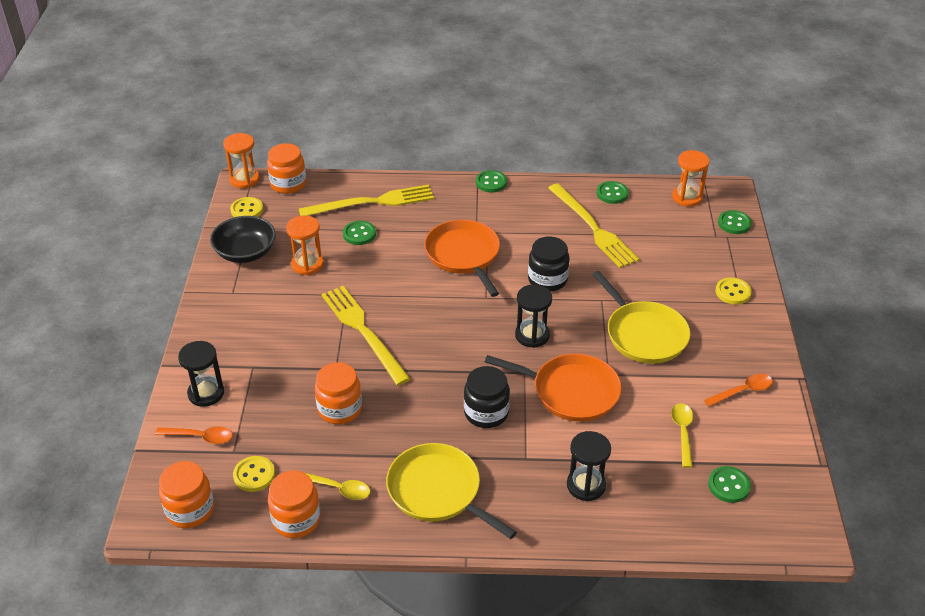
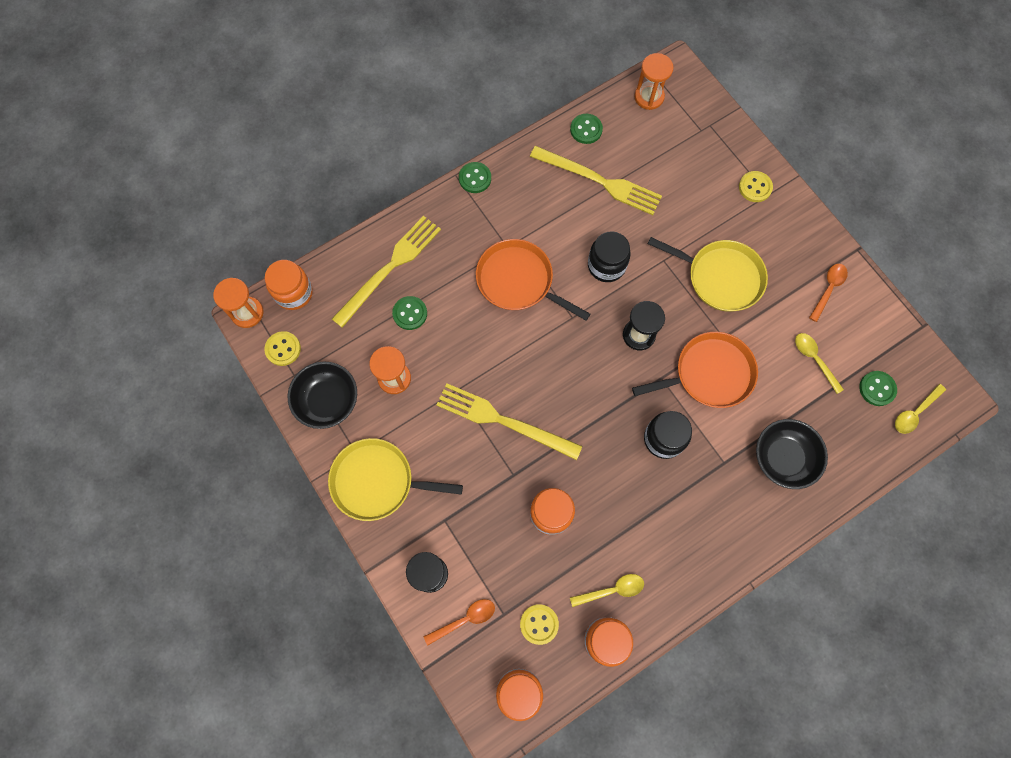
camera: 35 degrees left, 30 degrees up
(438, 491) = (686, 539): yellow pan -> yellow pan (377, 481)
(586, 485) = (783, 458): black hourglass -> black bowl
(734, 223) = (705, 106): green button -> none
(754, 524) = (915, 412): none -> yellow spoon

